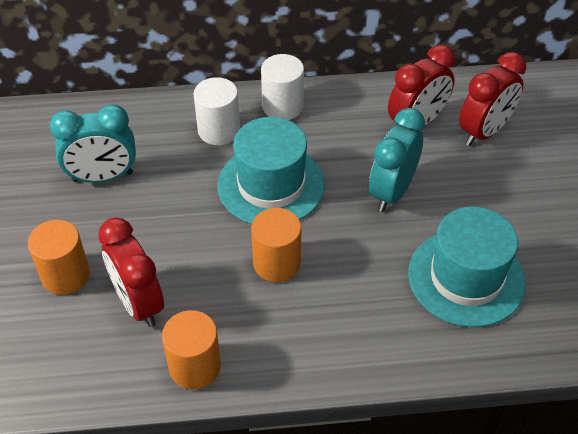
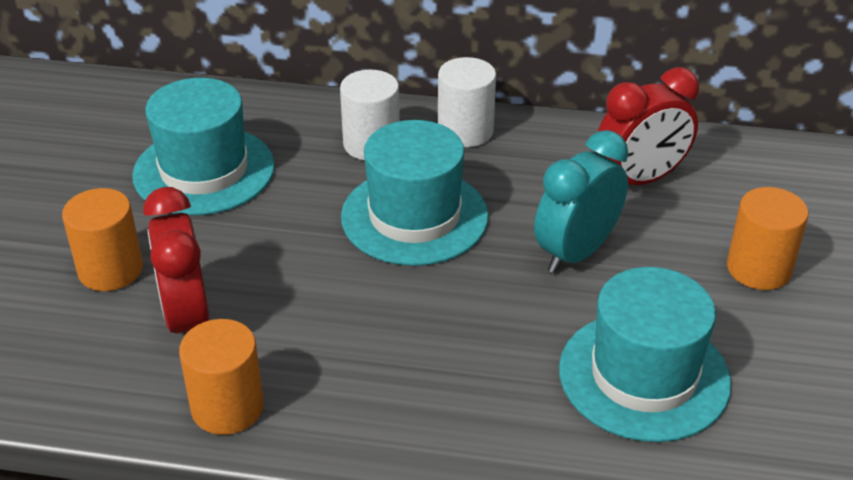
camera: 15 degrees right, 10 degrees down
(103, 177) = (204, 170): turquoise clock -> turquoise hat
(277, 263) = (386, 307): orange cylinder -> orange cylinder (759, 268)
(484, 132) = (733, 204): red clock -> none

